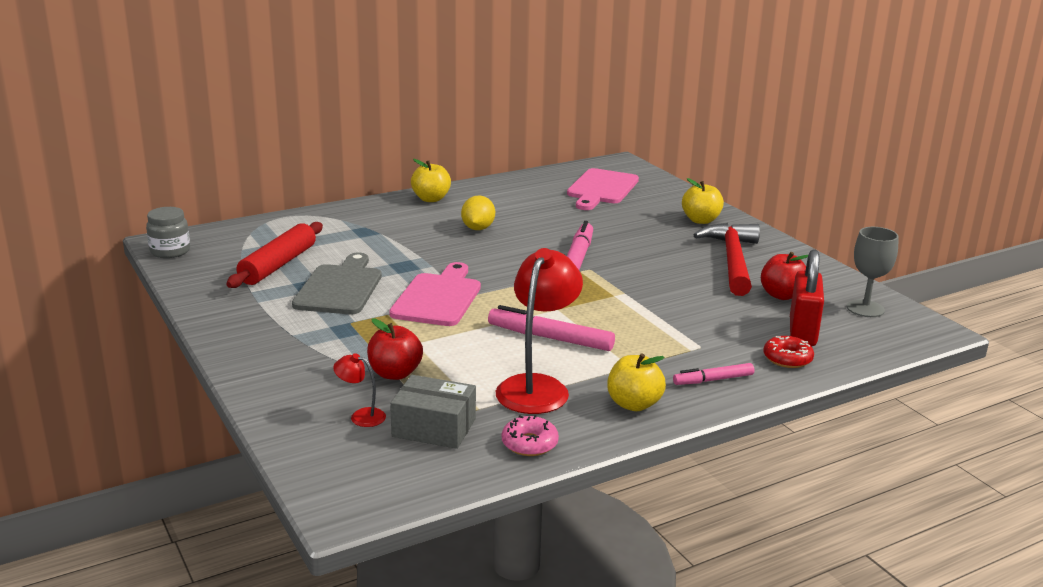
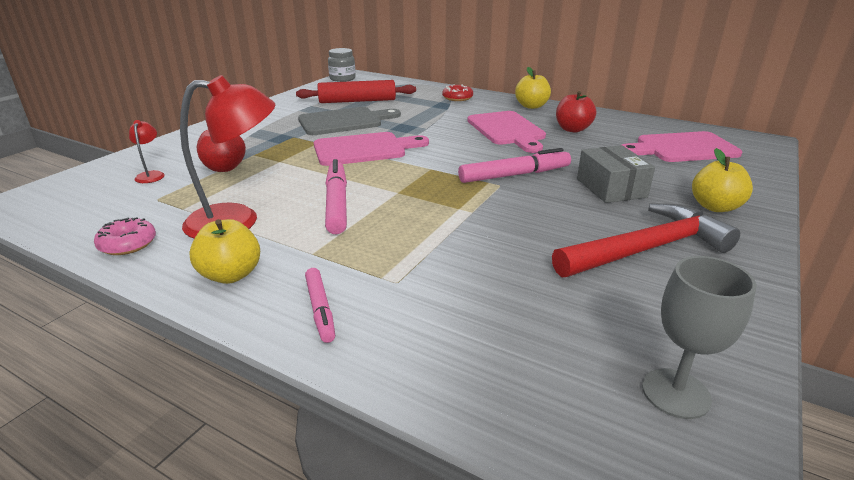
camera: 60 degrees right, 5 degrees up
(434, 427) = (143, 201): grey box -> grey box (611, 188)
(478, 228) = (507, 130): yellow lemon -> pink cutting board
(713, 380) = (320, 309): pink marker -> pink marker turned 150 degrees counterclockwise
(782, 295) = (606, 305): red apple -> red apple (572, 129)
(787, 359) = (426, 353): red donut -> red donut (457, 98)
(802, 332) = (519, 348): red padlock -> none

